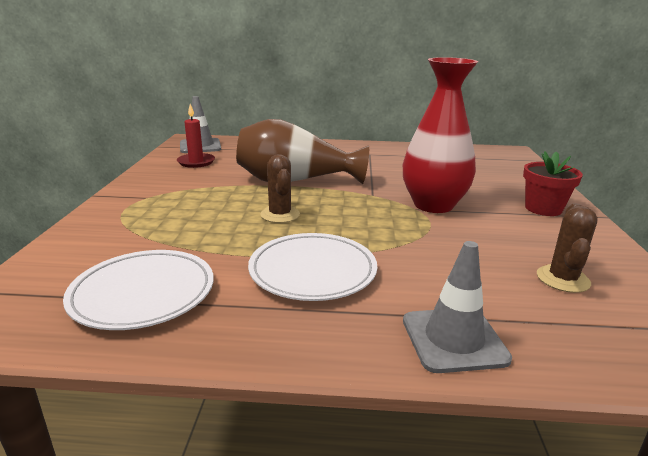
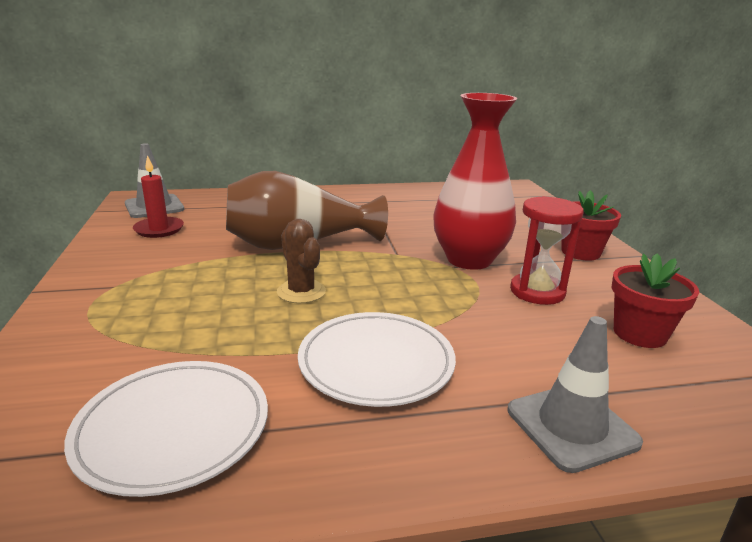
camera: 15 degrees left, 0 degrees up
(482, 235) = (537, 292): none -> red hourglass
(562, 279) = (639, 334): brown cactus -> red flower pot

